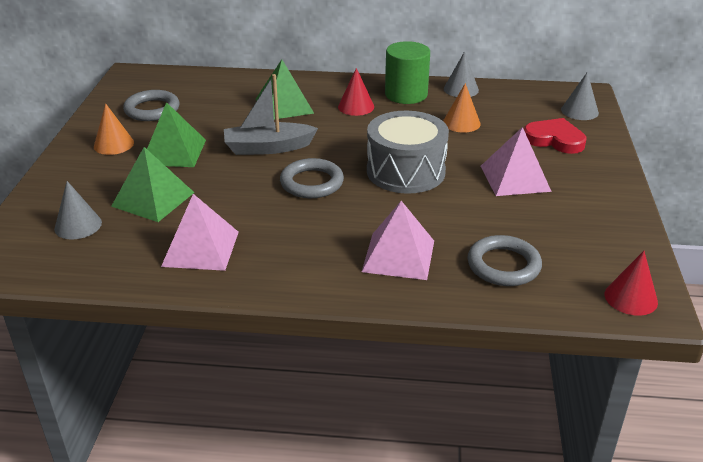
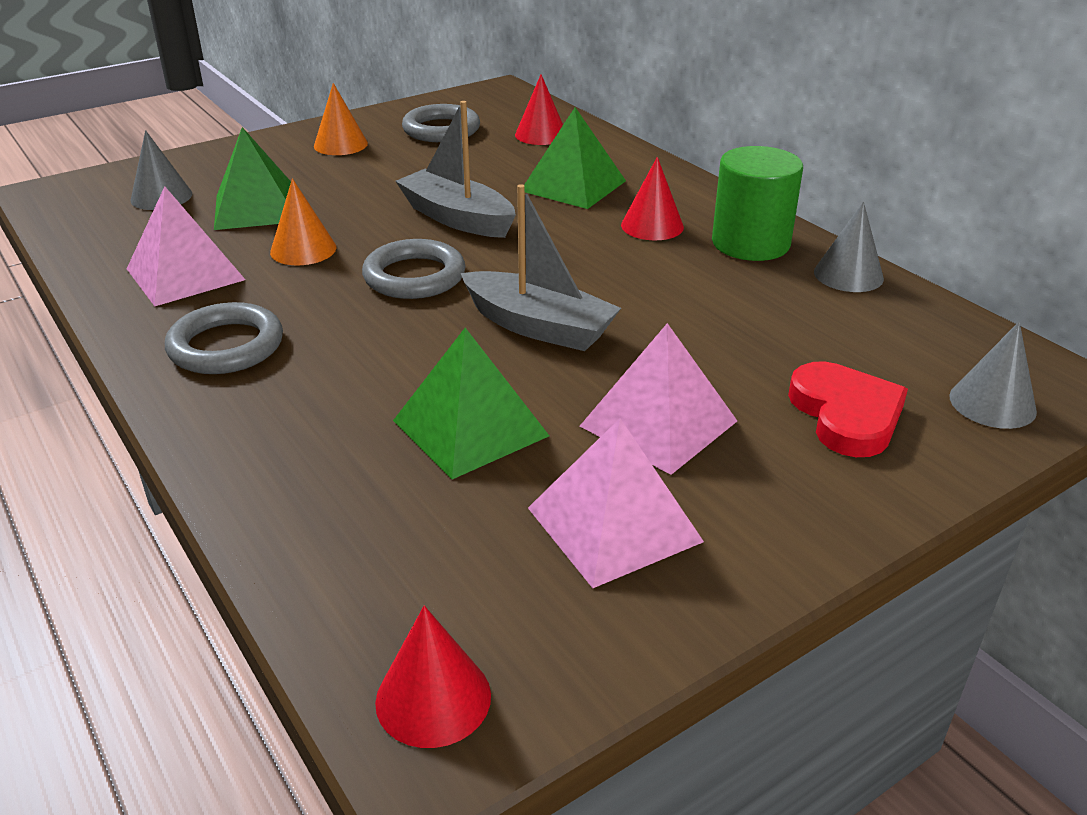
camera: 50 degrees right, 0 degrees up
(173, 152) = (368, 176): green pyramid -> green pyramid (470, 428)
(211, 88) = (541, 135): none -> red cone
(398, 256) = (311, 408): pink pyramid -> pink pyramid (614, 524)
(405, 171) = (538, 326): grey drum -> grey boat
(461, 123) = (748, 314): orange cone -> orange cone (303, 249)
(503, 265) = (386, 510): grey ring -> grey ring (226, 346)

